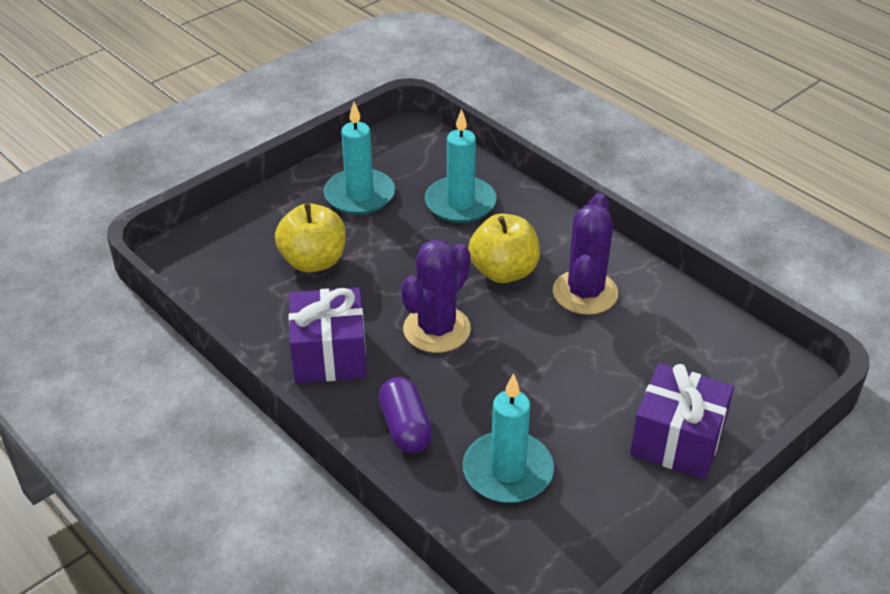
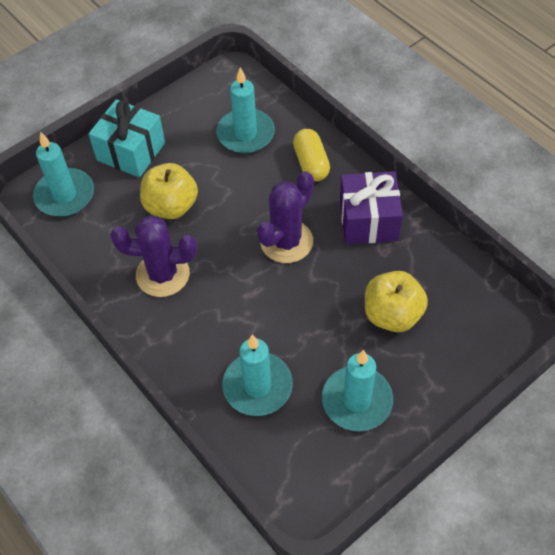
camera: 175 degrees left, 15 degrees up
(405, 427) = (311, 163): purple capsule -> yellow capsule
(503, 272) = (226, 298): yellow apple -> yellow apple (171, 206)
(585, 293) = (162, 274): purple cactus -> purple cactus turned 75 degrees clockwise
(677, 440) = (131, 151): purple gift -> turquoise gift
(747, 378) = (65, 195): none -> turquoise candle

